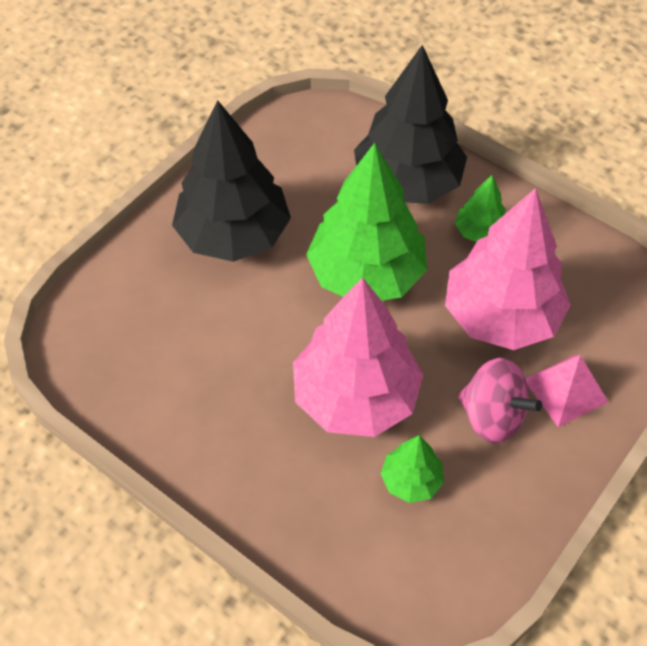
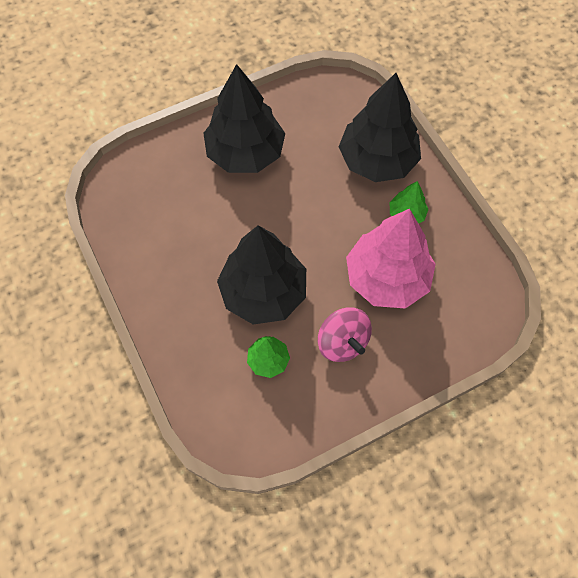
camera: 25 degrees right, 10 degrees up
(356, 397) = (263, 292): pink tree -> black tree
(366, 274) = (315, 213): green tree -> none
(565, 390) = (400, 346): pink pyramid -> none

